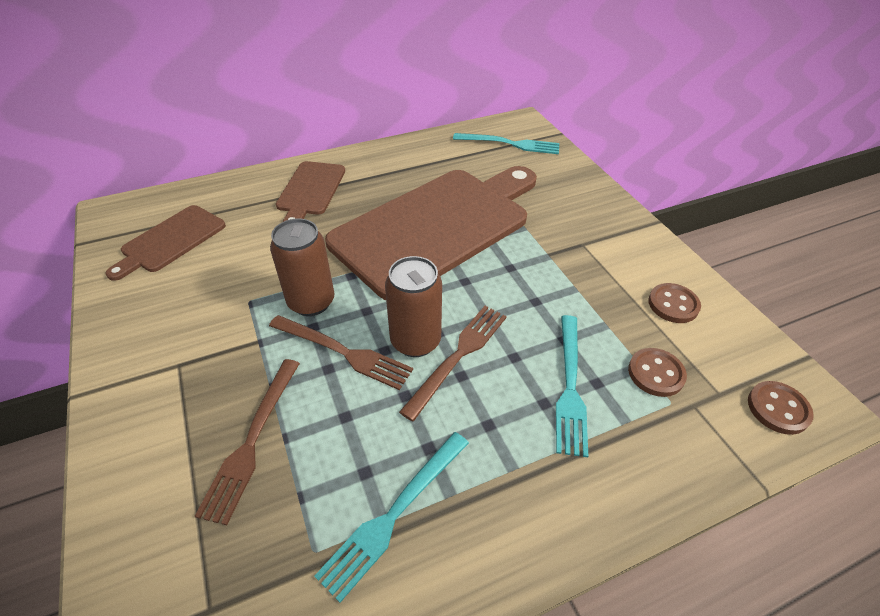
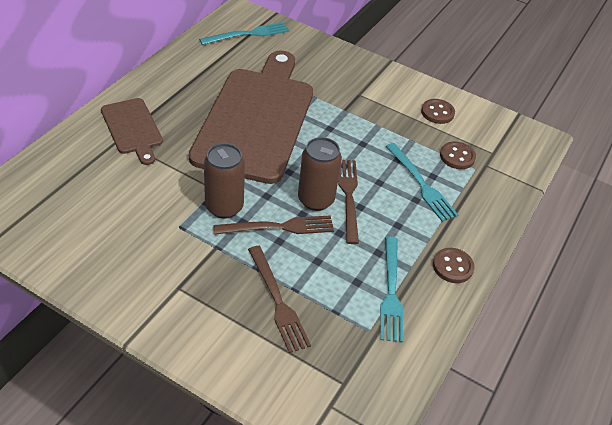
camera: 40 degrees left, 0 degrees up
(171, 240) = (62, 213): brown cutting board -> none
(778, 409) = (523, 148): brown button -> brown button (452, 266)

